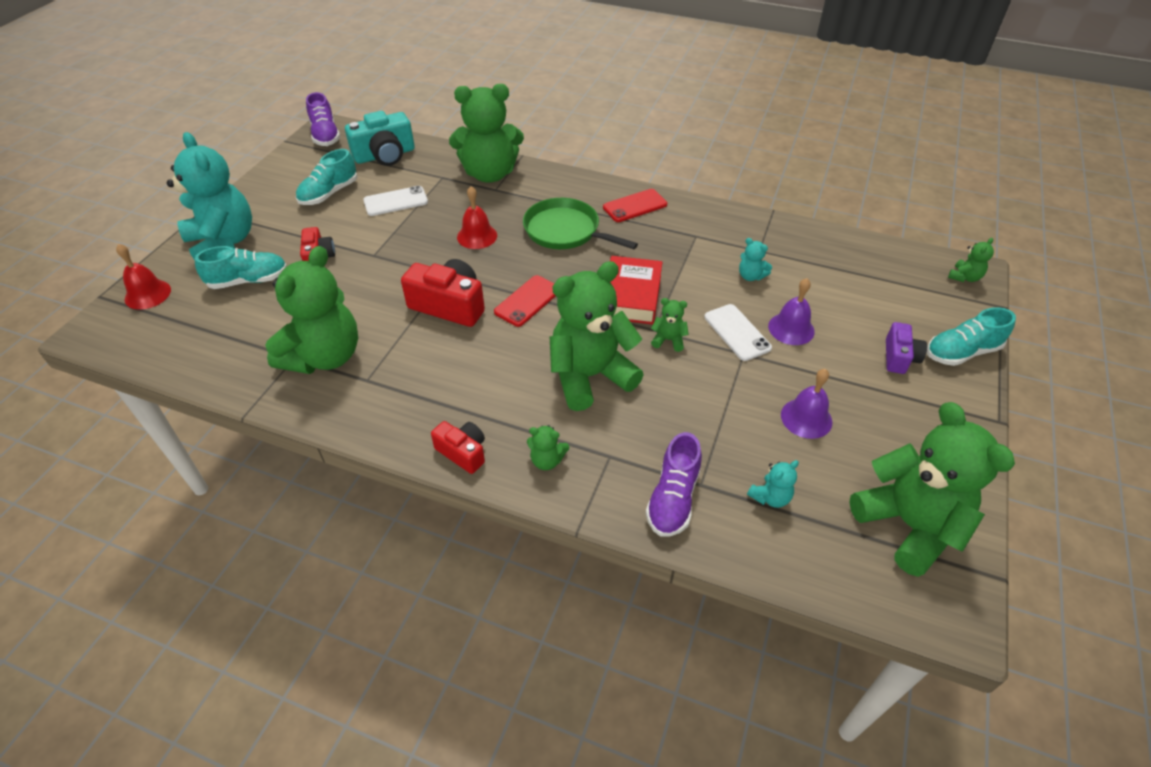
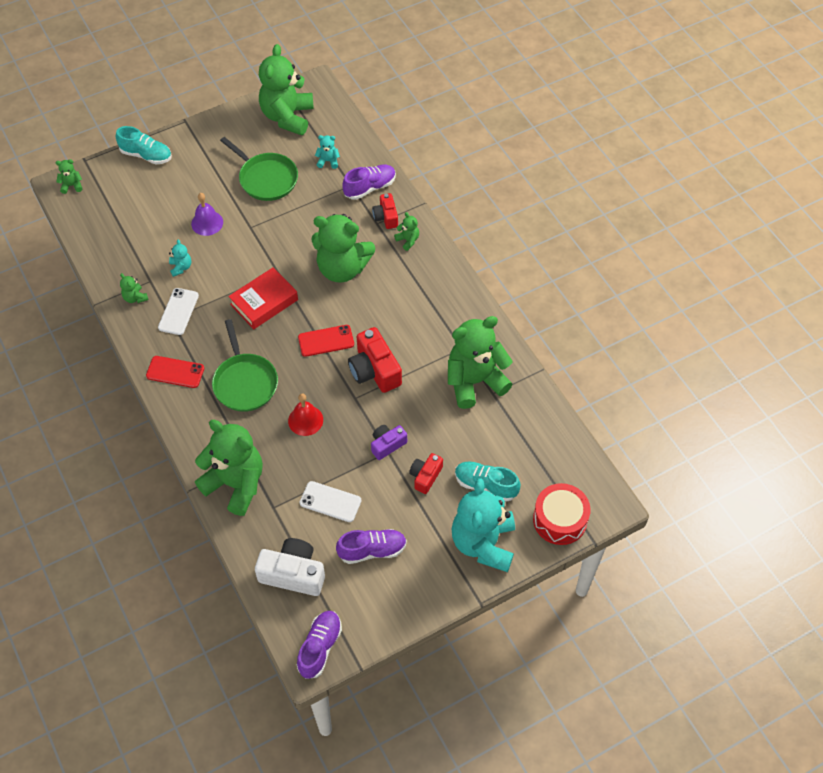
camera: 140 degrees left, 10 degrees up
(147, 294) = (560, 520): red bell -> red drum
(329, 193) = (372, 550): turquoise shoe -> purple shoe
(385, 155) = (293, 574): turquoise camera -> white camera
(463, 452) = (444, 271): red camera -> red camera (386, 217)
(668, 340) = (278, 261): green teddy bear -> green teddy bear (135, 298)
(737, 332) = (237, 240): white phone -> white phone (178, 311)
(806, 418) = (266, 179): purple bell -> green pan
(899, 357) = (179, 173): purple camera -> purple camera (387, 445)

